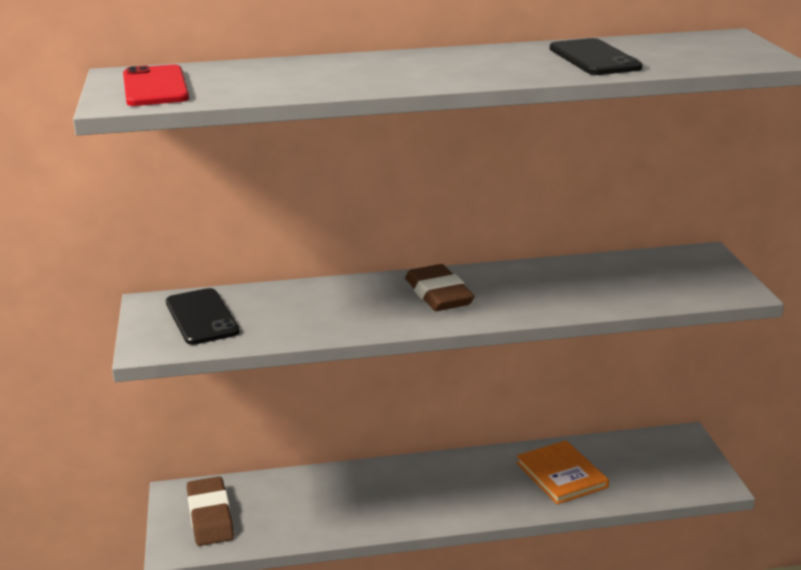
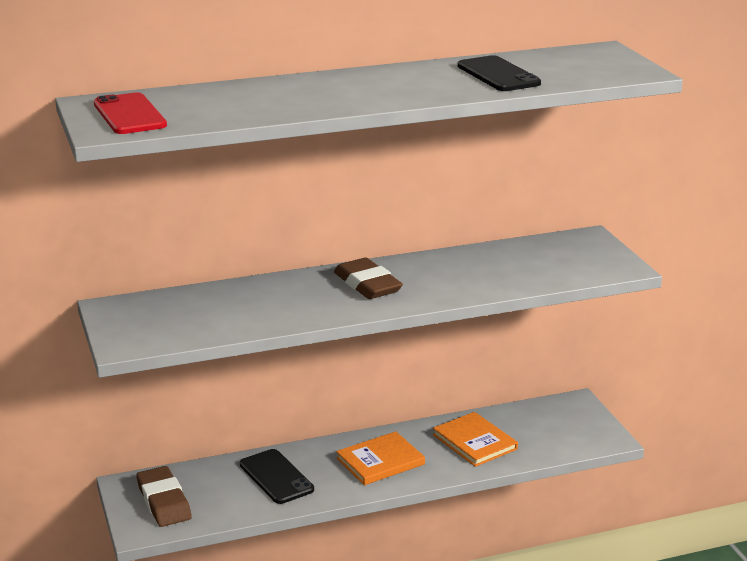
camera: 10 degrees left, 0 degrees up
(201, 317) = (161, 316): black phone -> black phone (276, 477)
(452, 489) = (380, 461): none -> orange book

